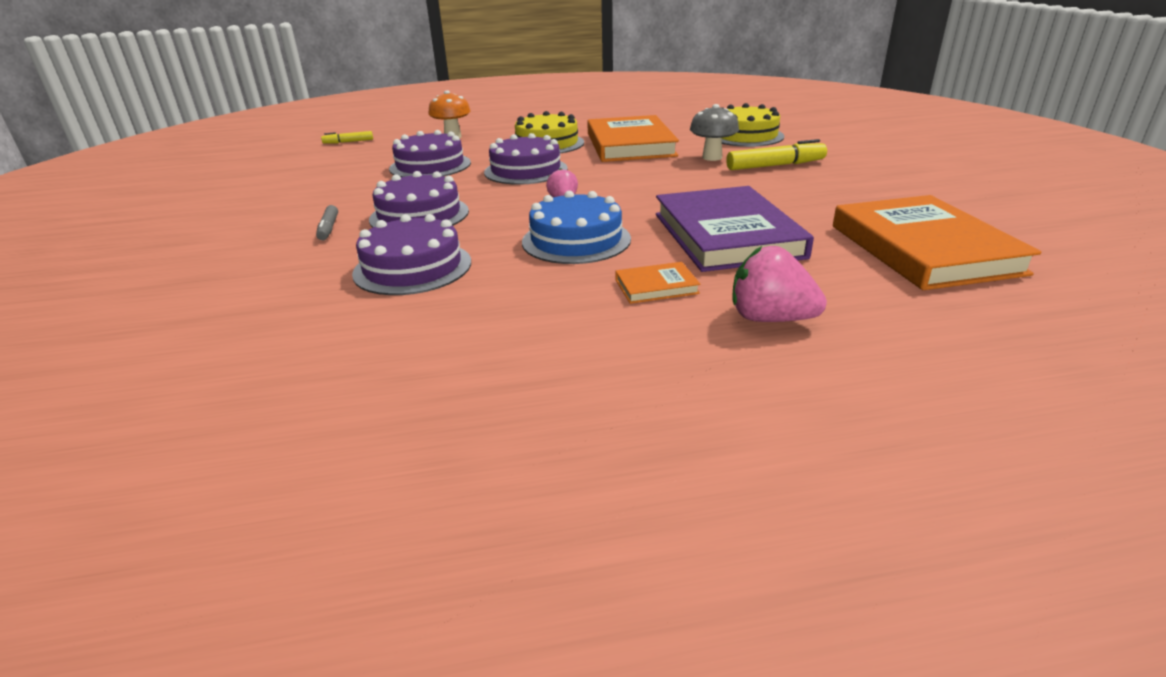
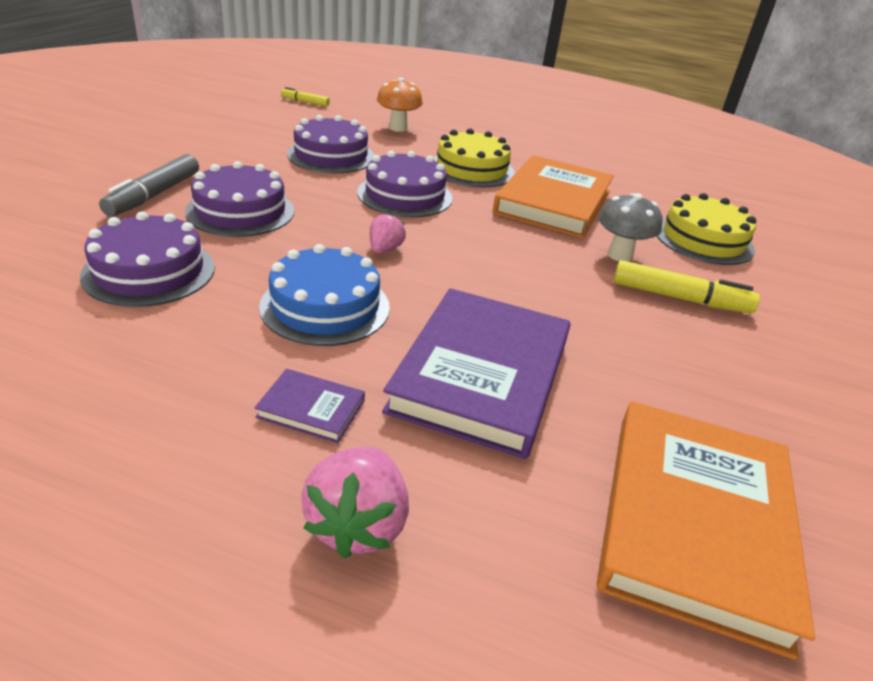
camera: 25 degrees right, 5 degrees up
(328, 228) = (154, 195): grey marker -> grey marker, size x1.74
(656, 286) = (311, 409): orange book -> purple book
(770, 319) = (358, 524): pink strawberry -> pink strawberry turned 135 degrees counterclockwise

